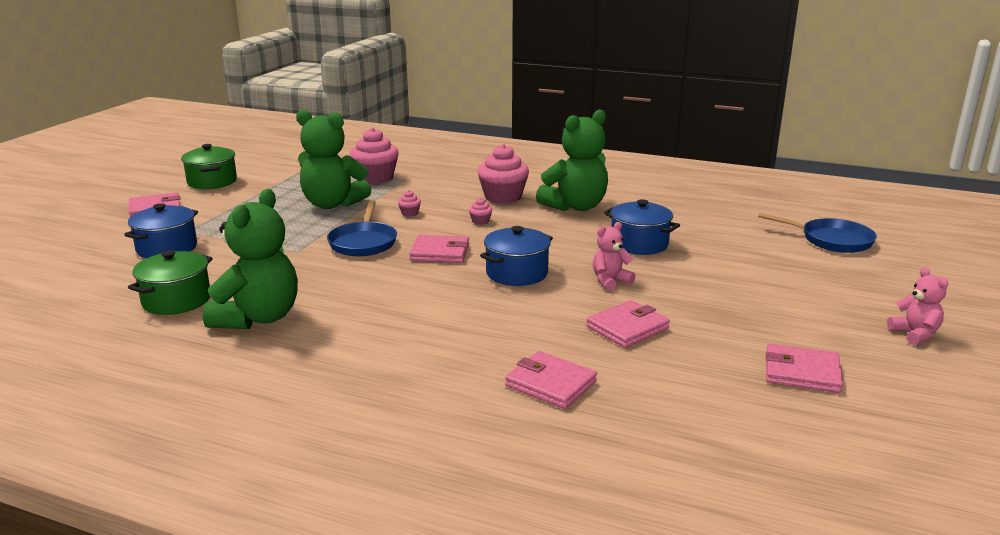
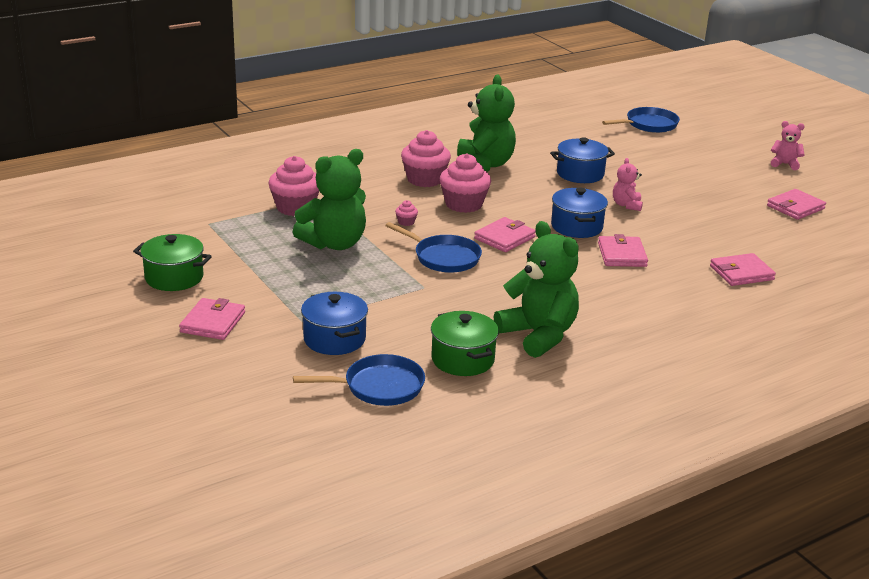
camera: 55 degrees left, 5 degrees up
(98, 284) = (378, 387): none -> blue pan
(480, 221) = (463, 204): pink cupcake -> pink cupcake, size x2.34
(627, 328) = (696, 226): pink wallet -> pink wallet (622, 255)

